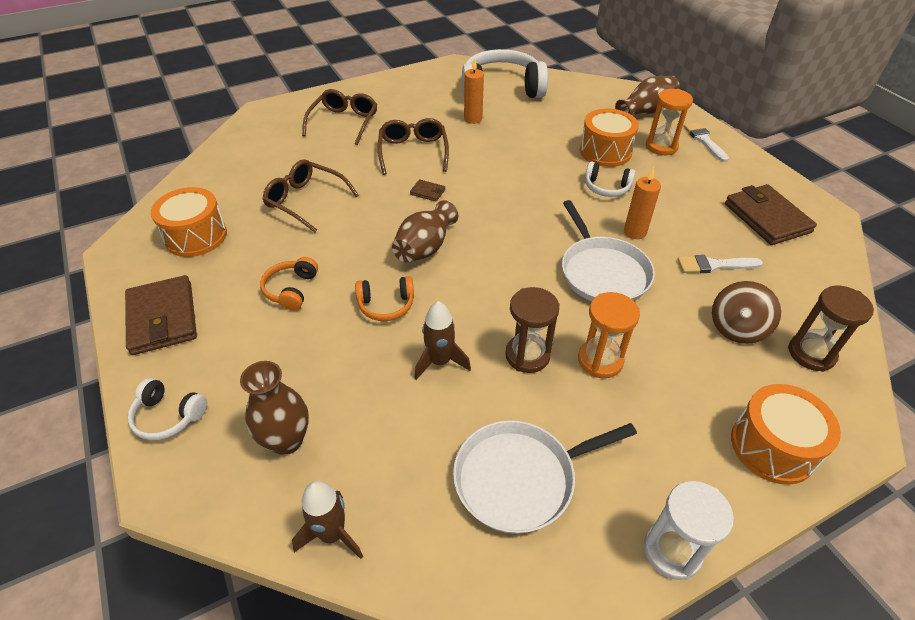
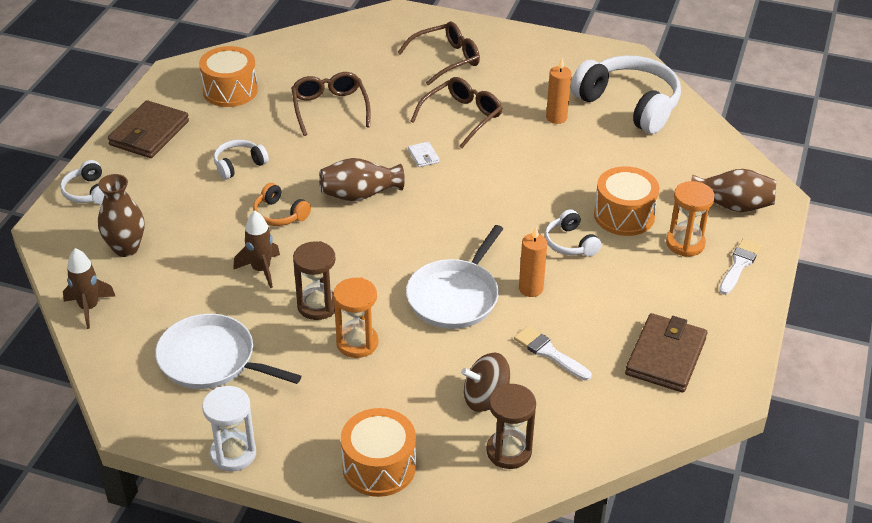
camera: 45 degrees right, 5 degrees down
(291, 289) = (239, 165): orange headphones -> white headphones
(427, 192) = (423, 156): brown wallet -> white wallet

